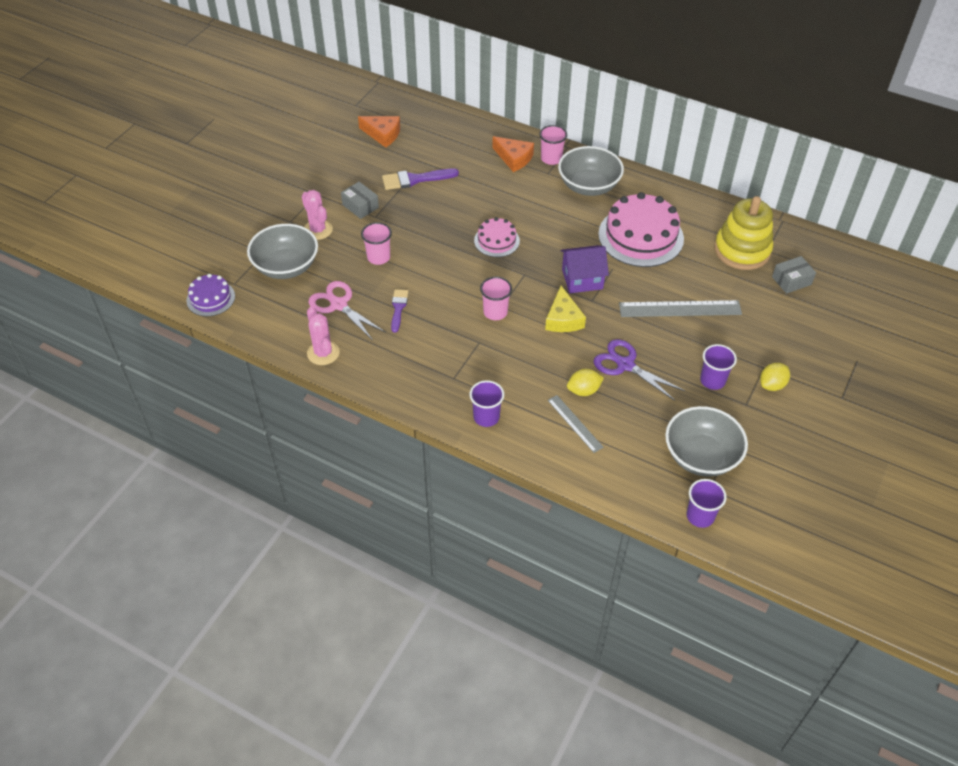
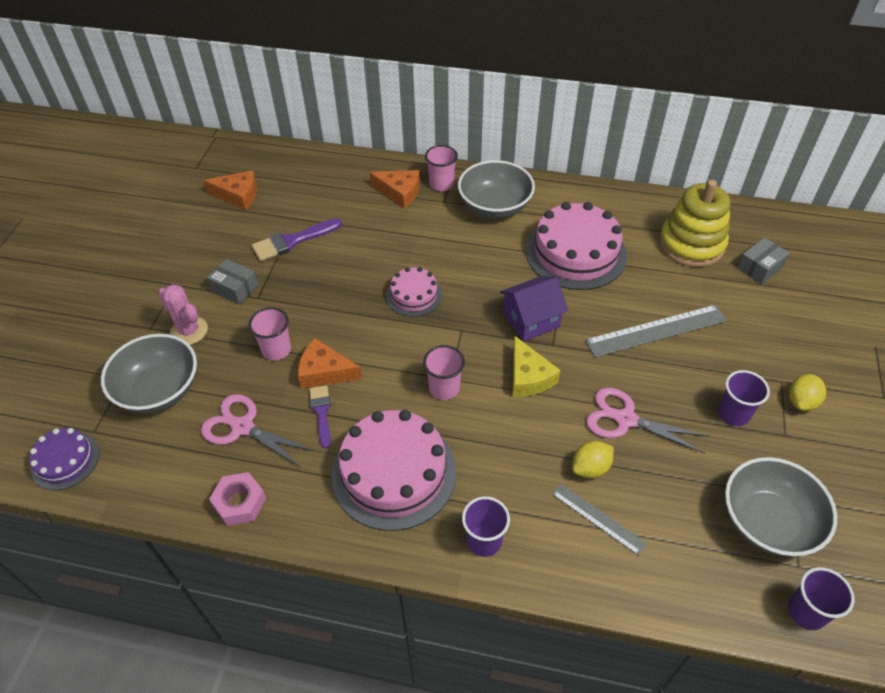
camera: 15 degrees left, 0 degrees up
(323, 353) = (240, 503): pink cactus -> pink nut
(409, 281) = (324, 372): none -> orange cheese
(437, 359) = (394, 472): none -> pink cake
(625, 365) = (625, 419): purple scissors -> pink scissors

